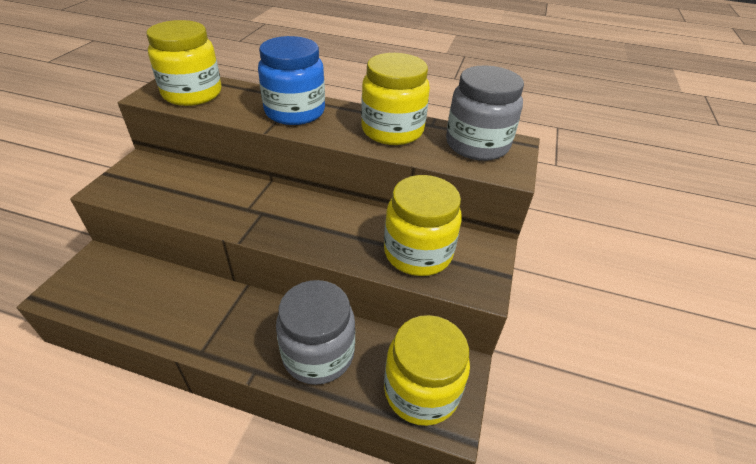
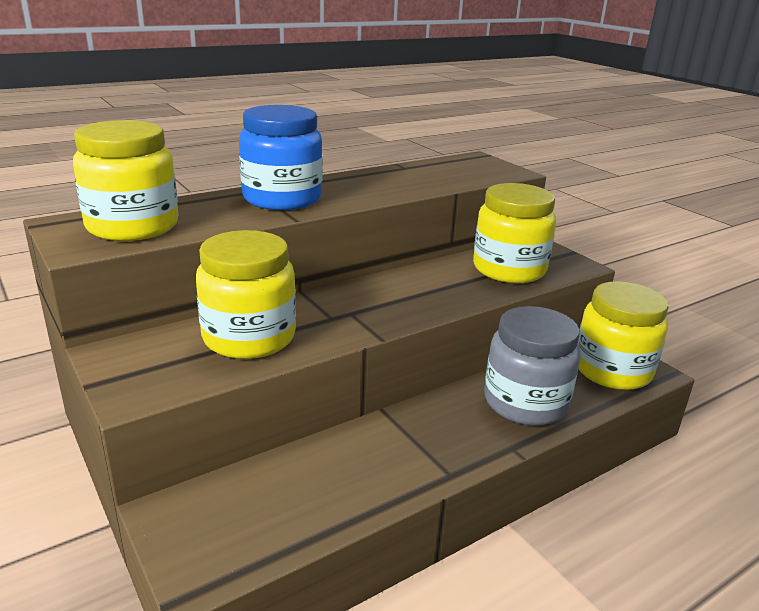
camera: 50 degrees left, 15 degrees down
(392, 130) = (390, 180): yellow jar -> yellow jar (249, 337)
(477, 145) = (460, 166): grey jar -> none

